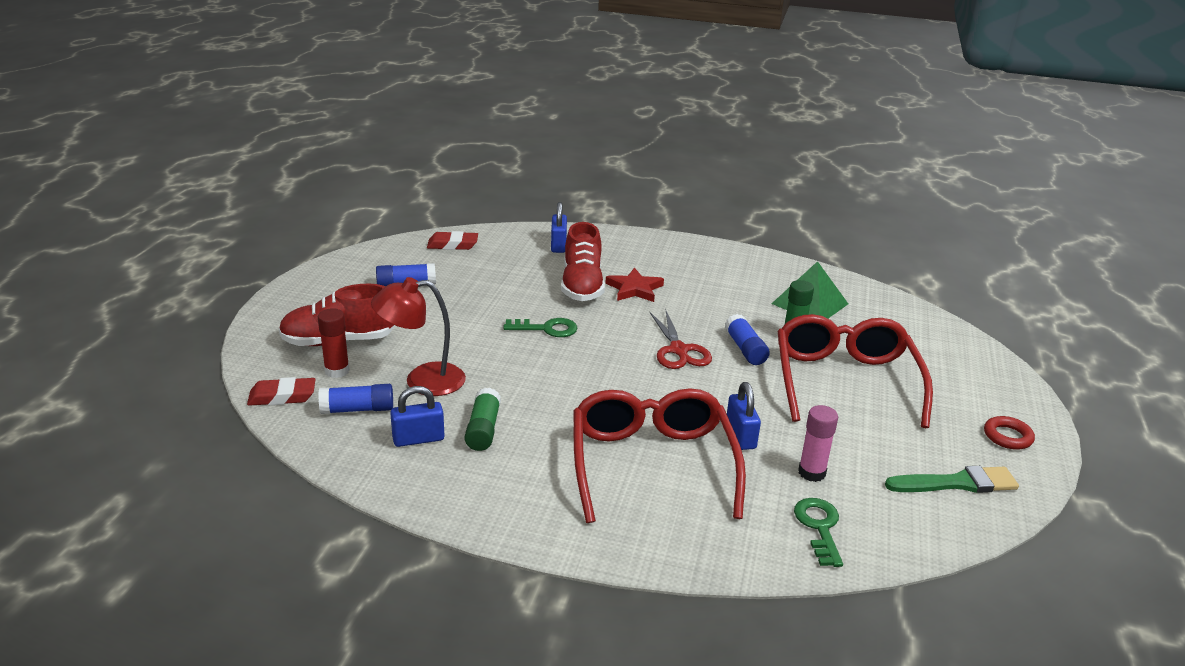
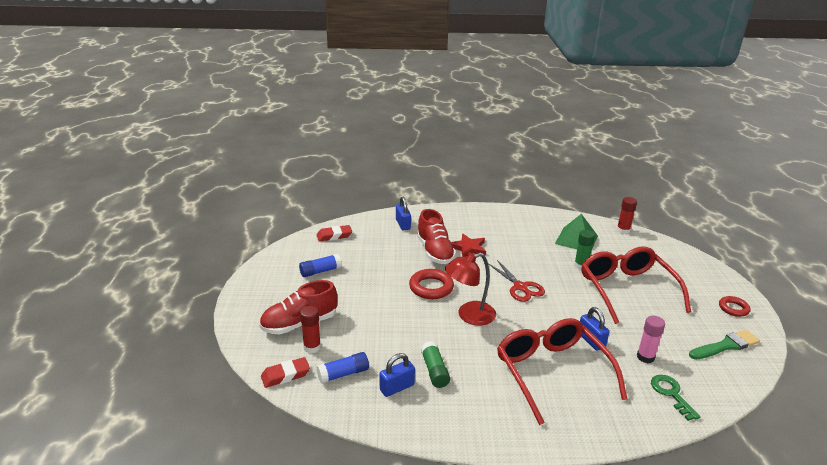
camera: 15 degrees left, 0 degrees up
(422, 380) = (374, 342): red lamp -> red lamp (469, 316)
(546, 329) = (431, 287): green key -> red ring
(745, 349) = (558, 278): blue glue stick -> none
(895, 303) = (623, 230): none -> red glue stick

